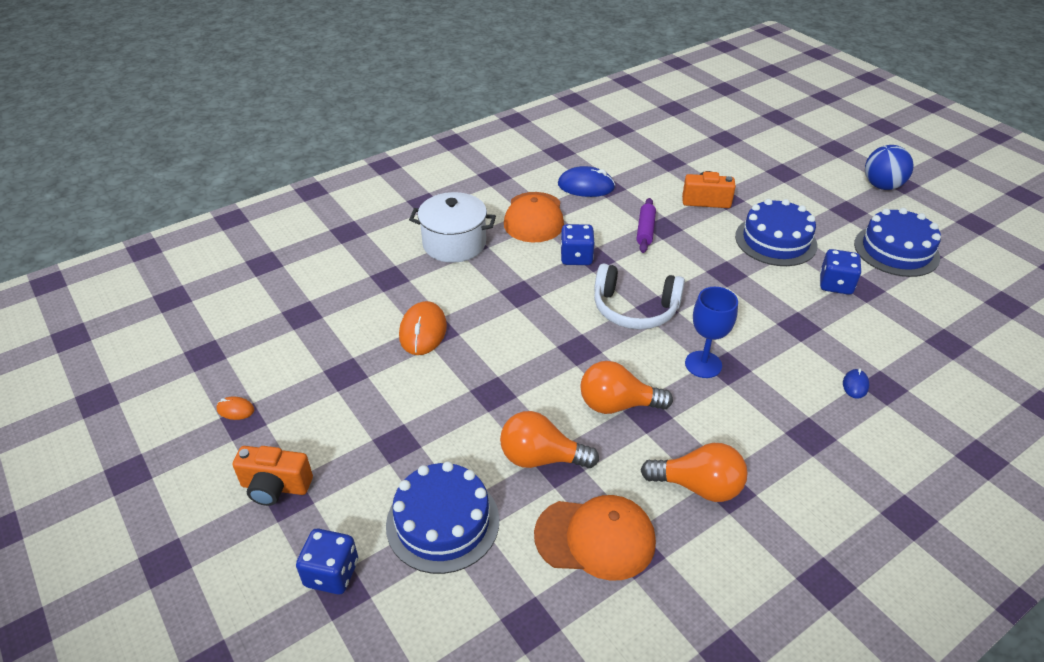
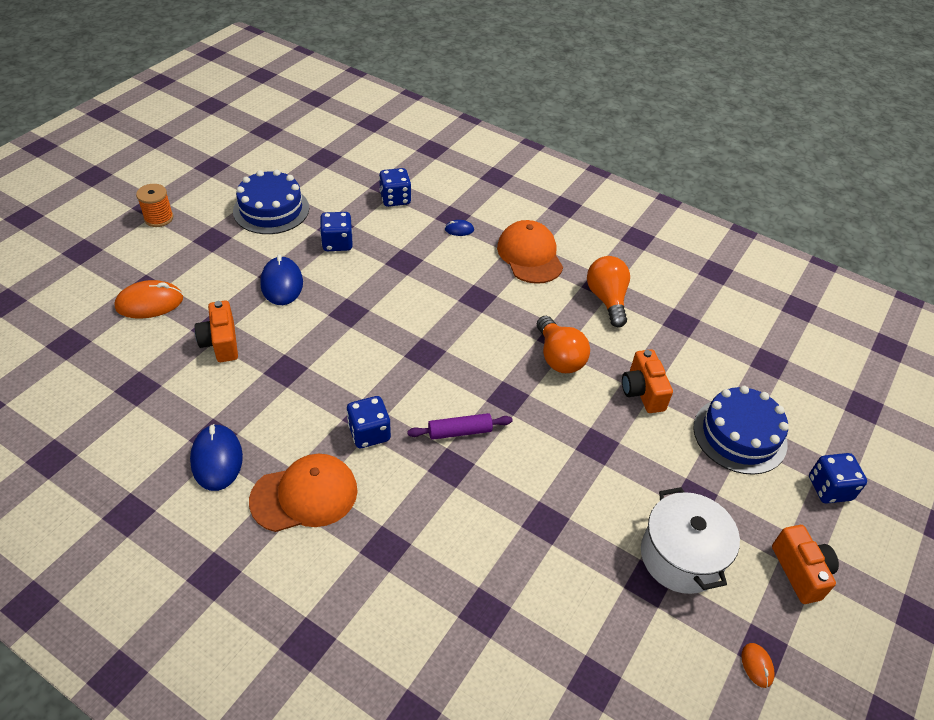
camera: 115 degrees left, 5 degrees up
(423, 331) = (552, 535): orange mouse -> orange mouse (150, 303)
(454, 244) = (389, 565): white pot -> white pot (681, 556)
(541, 458) = (642, 392): orange light bulb -> orange camera
(595, 538) = (686, 344): orange cap -> orange cap (530, 255)
(635, 309) = (432, 368): white headphones -> none
(645, 230) = (297, 384): purple rolling pin -> purple rolling pin (459, 431)
(703, 364) = (482, 312): blue goblet -> none
(775, 241) = (282, 284): blue cake -> blue mouse
(882, 186) = (159, 218): blue ball -> orange spool
(920, 344) = (395, 199): none -> blue dice

